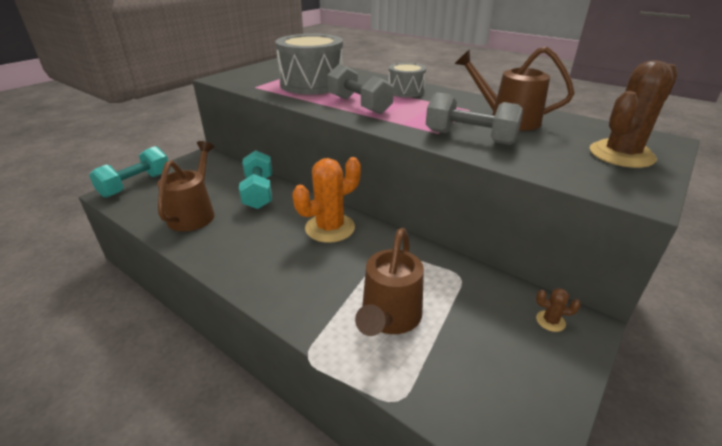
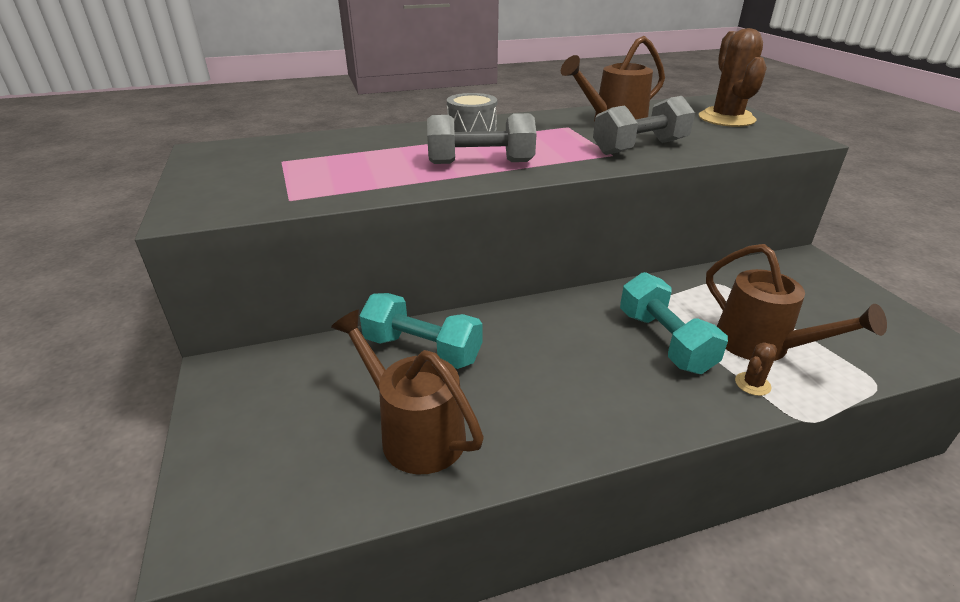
camera: 55 degrees left, 0 degrees up
(136, 184) = (213, 487): turquoise dumbbell -> turquoise dumbbell (664, 341)
(312, 84) = (354, 164): grey drum -> none
(330, 228) = (571, 323): orange cactus -> none
(550, 321) = (799, 270): brown cactus -> brown cactus (752, 384)

